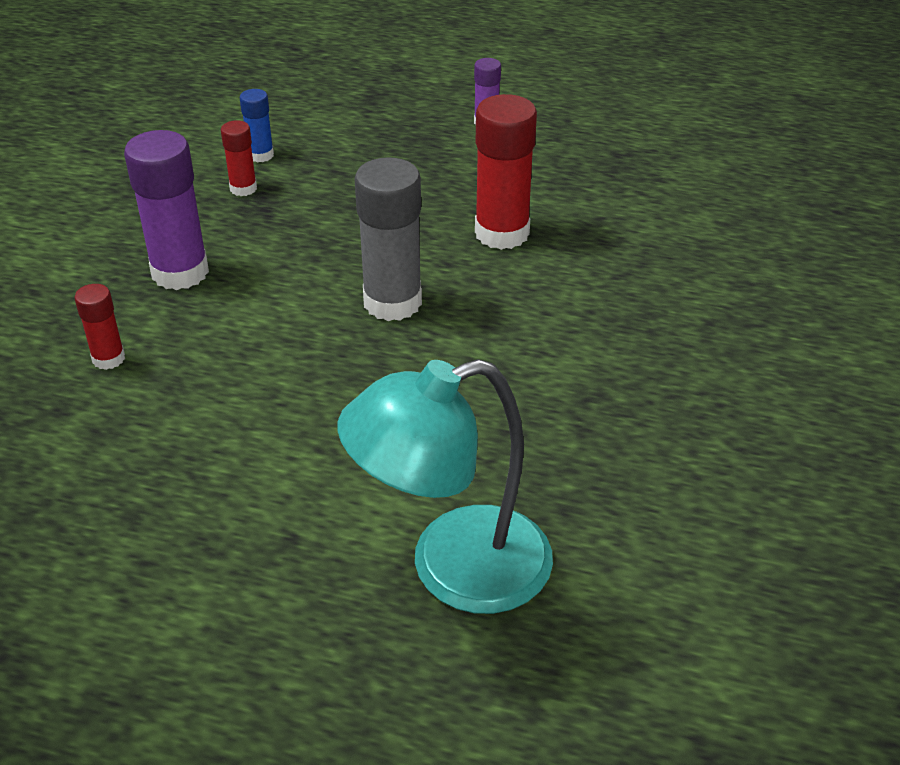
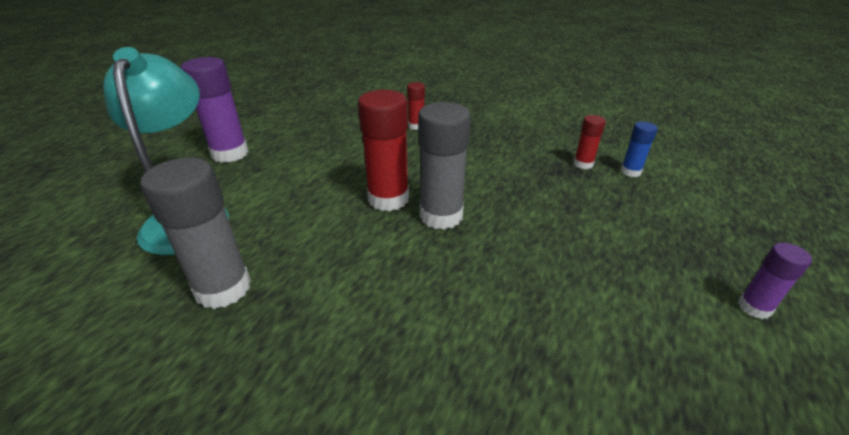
camera: 100 degrees right, 5 degrees down
(180, 272) = (487, 143): purple glue stick -> purple glue stick (230, 154)
(502, 233) = (532, 287): red glue stick -> red glue stick (388, 199)
(585, 461) = (223, 288): none -> grey glue stick

